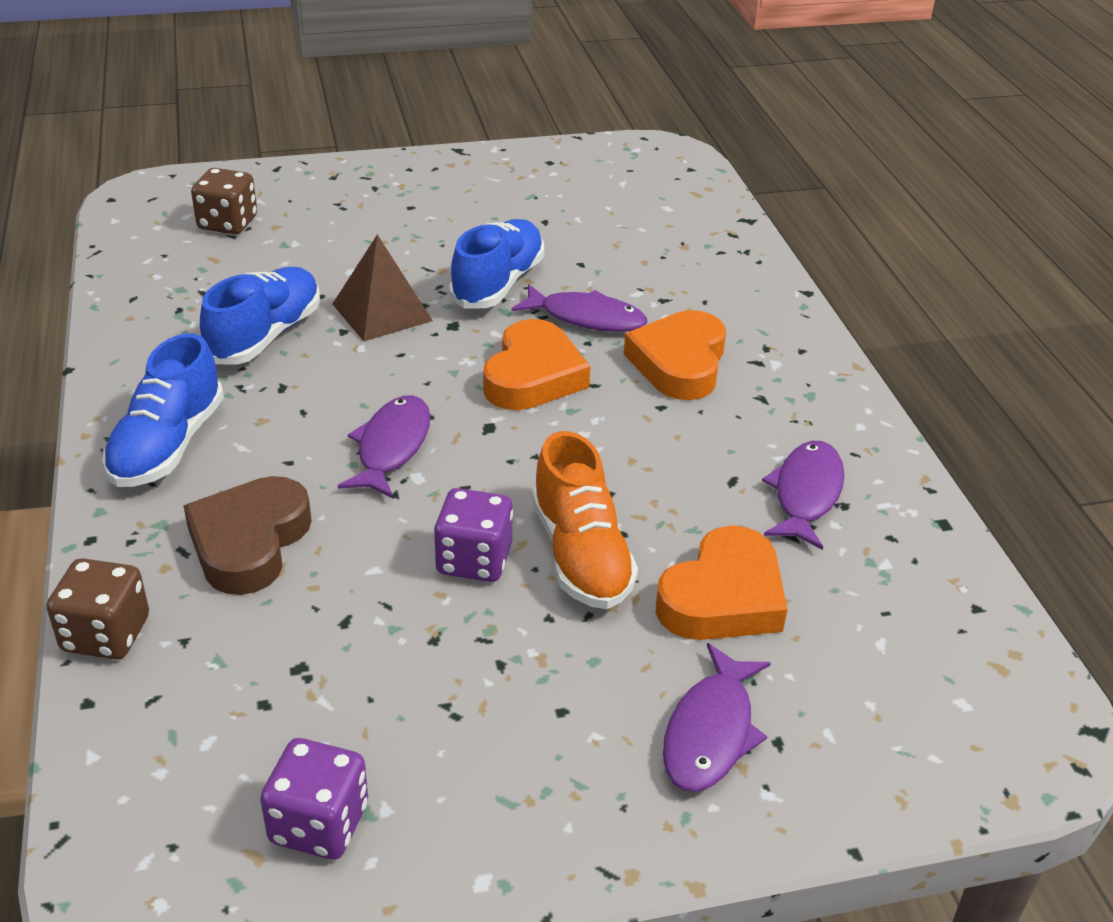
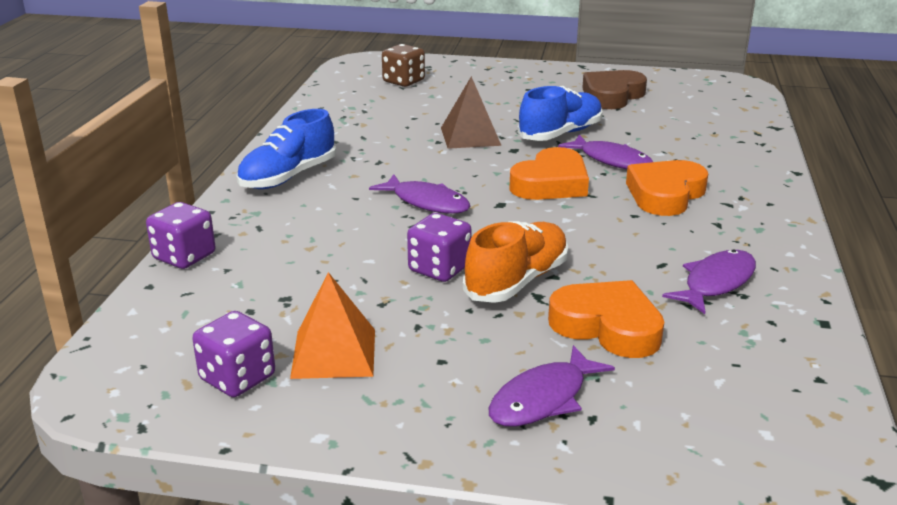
camera: 25 degrees right, 10 degrees down
(106, 634) = (184, 256): brown dice -> purple dice
(249, 542) = (301, 231): brown heart -> brown heart (612, 96)
(265, 336) = (387, 136): blue shoe -> none
(391, 447) = (426, 202): purple fish -> purple fish turned 90 degrees clockwise
(421, 741) = (334, 353): none -> orange pyramid
(581, 554) = (517, 281): orange shoe -> orange shoe turned 150 degrees counterclockwise
(723, 597) = (607, 326): orange heart -> orange heart turned 120 degrees counterclockwise

